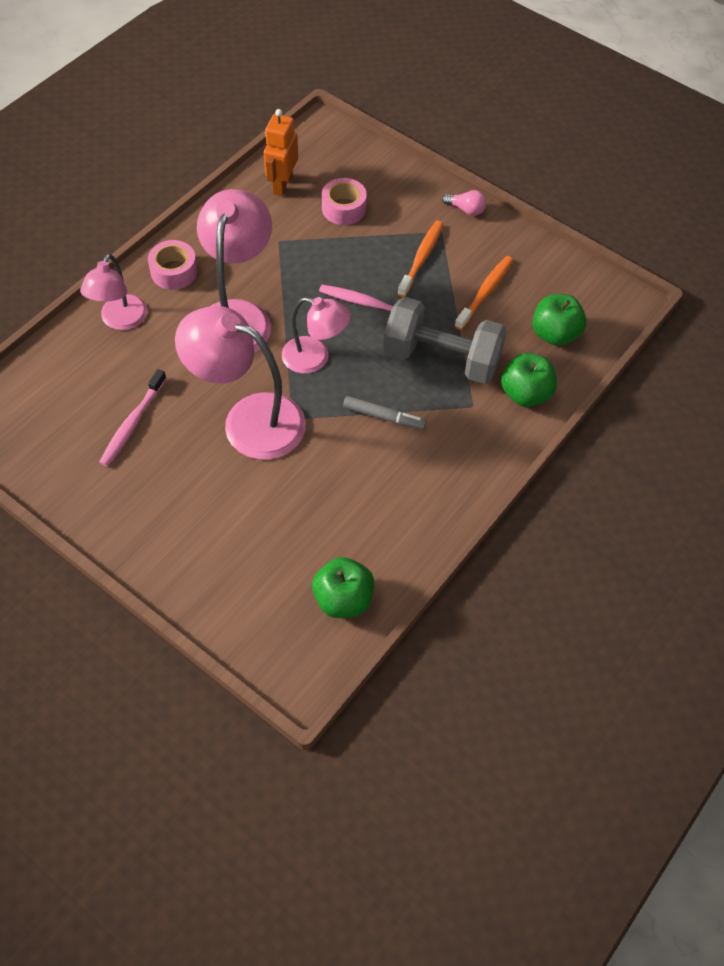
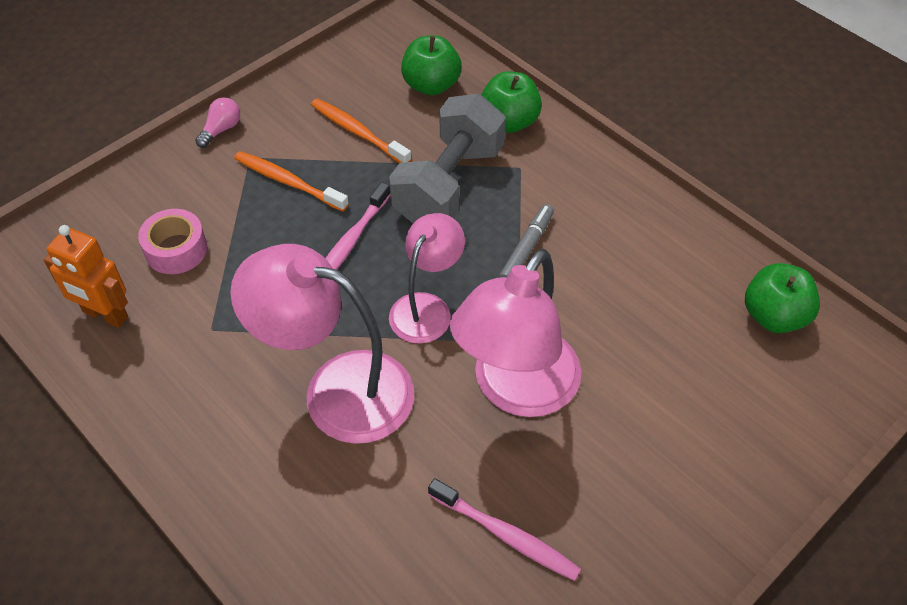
camera: 80 degrees left, 5 degrees down
(120, 320) = (311, 546): pink lamp -> none
(174, 271) = (232, 466): pink tape -> none

